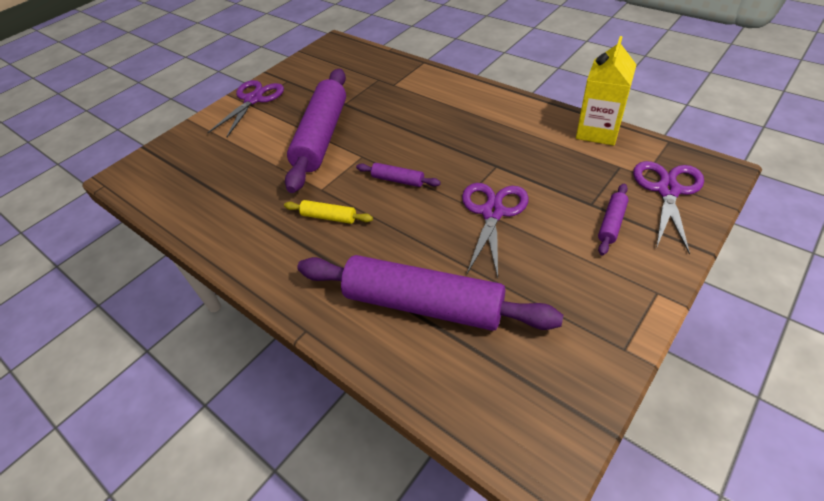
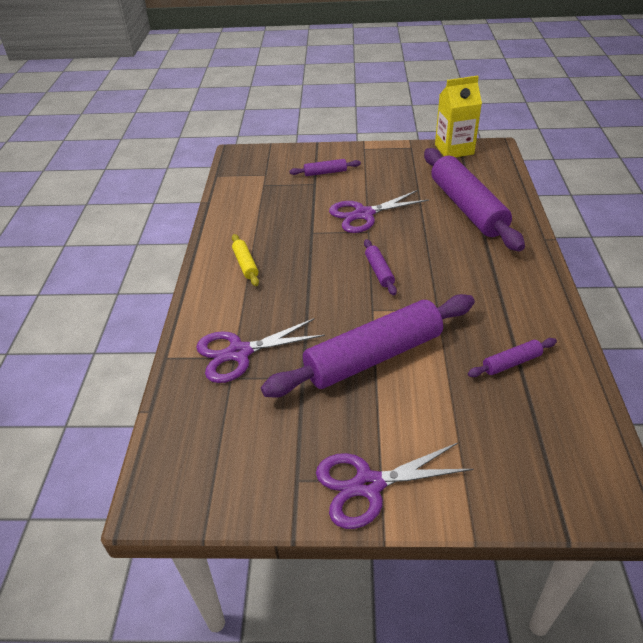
camera: 130 degrees left, 5 degrees down
(234, 195) = (511, 363): none -> purple rolling pin
(329, 217) = (458, 284): yellow rolling pin -> yellow rolling pin (245, 264)
(598, 131) = (226, 204): yellow carton -> yellow carton (454, 149)
(667, 190) = (274, 164): purple scissors -> purple scissors (239, 353)

